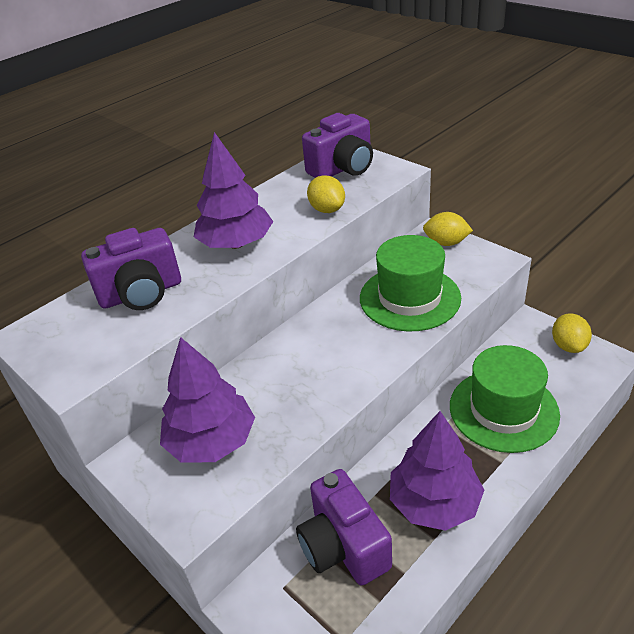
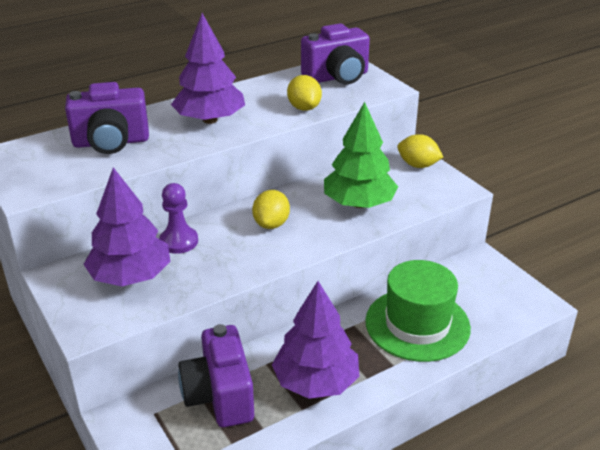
camera: 10 degrees right, 5 degrees down
(245, 385) = (179, 241): none -> purple pawn
(409, 298) = (359, 203): green hat -> green tree
(568, 346) = (508, 285): yellow lemon -> yellow lemon (271, 224)

